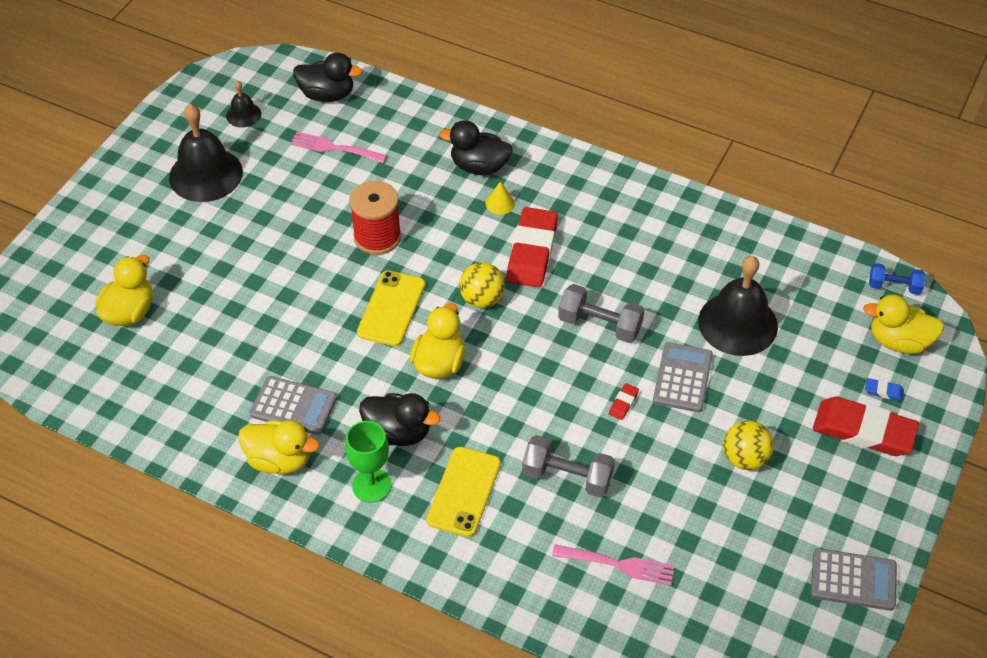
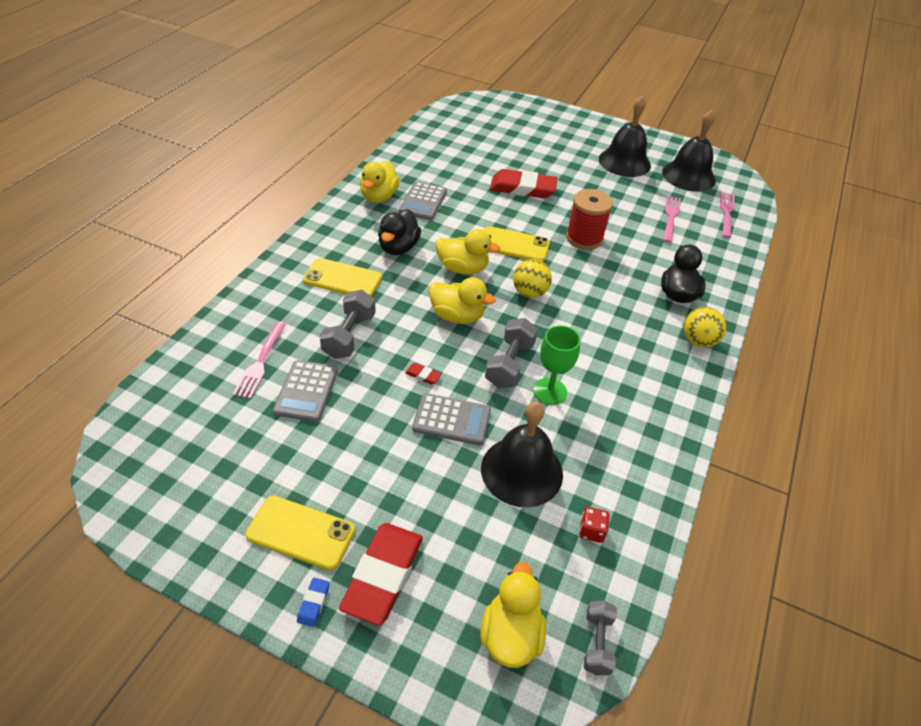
camera: 85 degrees right, 5 degrees down
(129, 312) = (498, 138): yellow duck -> yellow duck (457, 316)
(243, 115) = (688, 176): black bell -> black bell, size x2.03
(327, 95) = (726, 213): black duck -> pink fork
(371, 485) = (354, 235): green goblet -> green goblet (550, 391)
(500, 203) = (638, 306): yellow cone -> none
(532, 251) = (587, 323): red eraser -> red eraser (522, 188)
(745, 458) = (356, 461): yellow ball -> yellow ball (698, 341)
(794, 278) = (591, 531): none -> red dice
(832, 498) = (301, 532): none -> yellow phone
(853, 580) = (202, 538): grey calculator -> grey calculator (306, 391)
(883, 391) = (436, 605): blue eraser -> blue eraser (313, 603)
(894, 286) = (597, 643): blue dumbbell -> grey dumbbell

